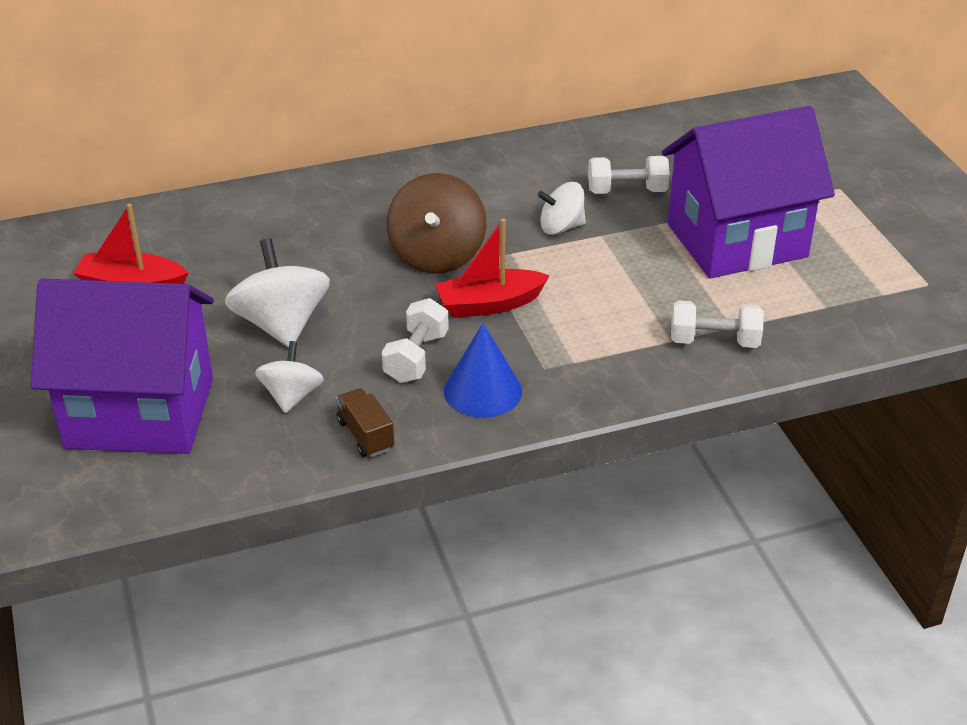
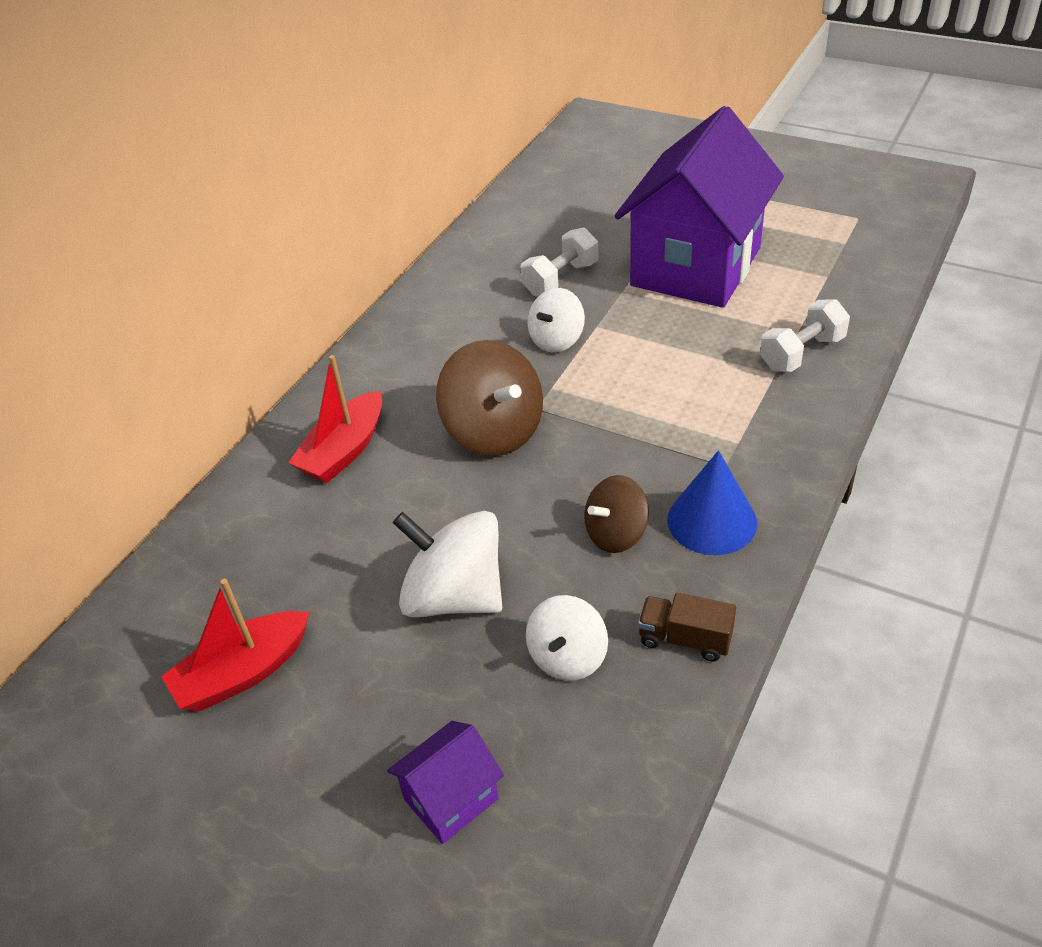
camera: 40 degrees left, 5 degrees up
(140, 413) = (451, 799): purple house -> purple house, size x0.42
(291, 396) = (567, 657): white spinning top -> white spinning top turned 120 degrees counterclockwise
(416, 357) = (616, 534): white dumbbell -> brown spinning top
(489, 304) = (601, 443): red boat -> red boat (344, 451)

